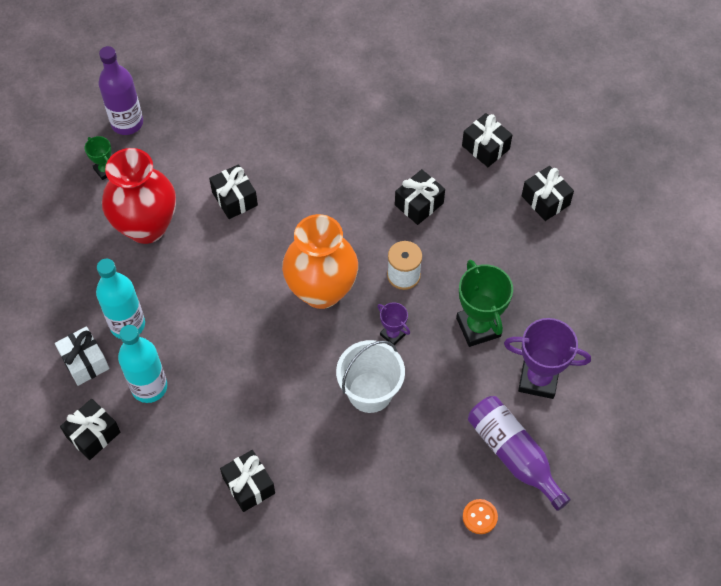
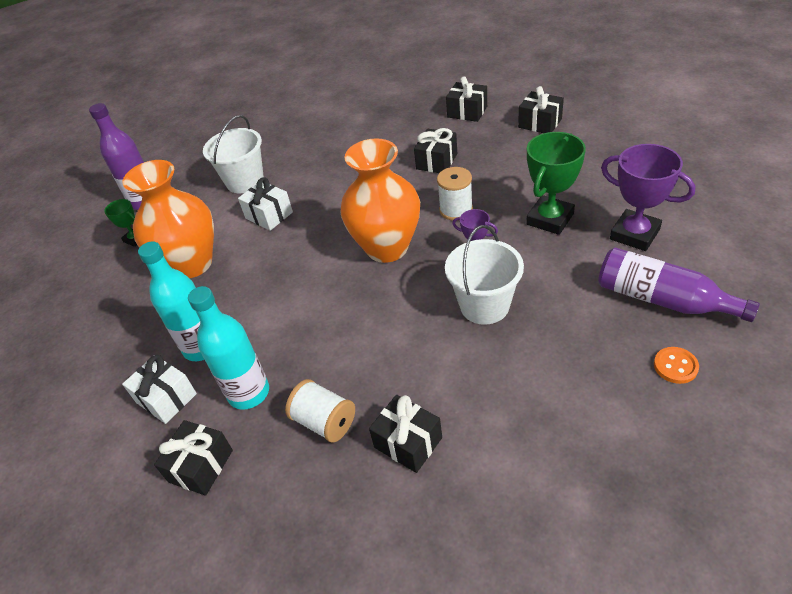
camera: 15 degrees left, 15 degrees down
(146, 226) = (192, 264): red vase -> orange vase
(196, 440) = (325, 422): none -> white spool
(229, 141) = (245, 181): none -> white bucket
(234, 199) = (269, 215): black gift -> white gift
(478, 327) = (550, 219): green trophy -> green trophy turned 75 degrees clockwise
(538, 379) = (634, 234): purple trophy -> purple trophy turned 45 degrees clockwise

